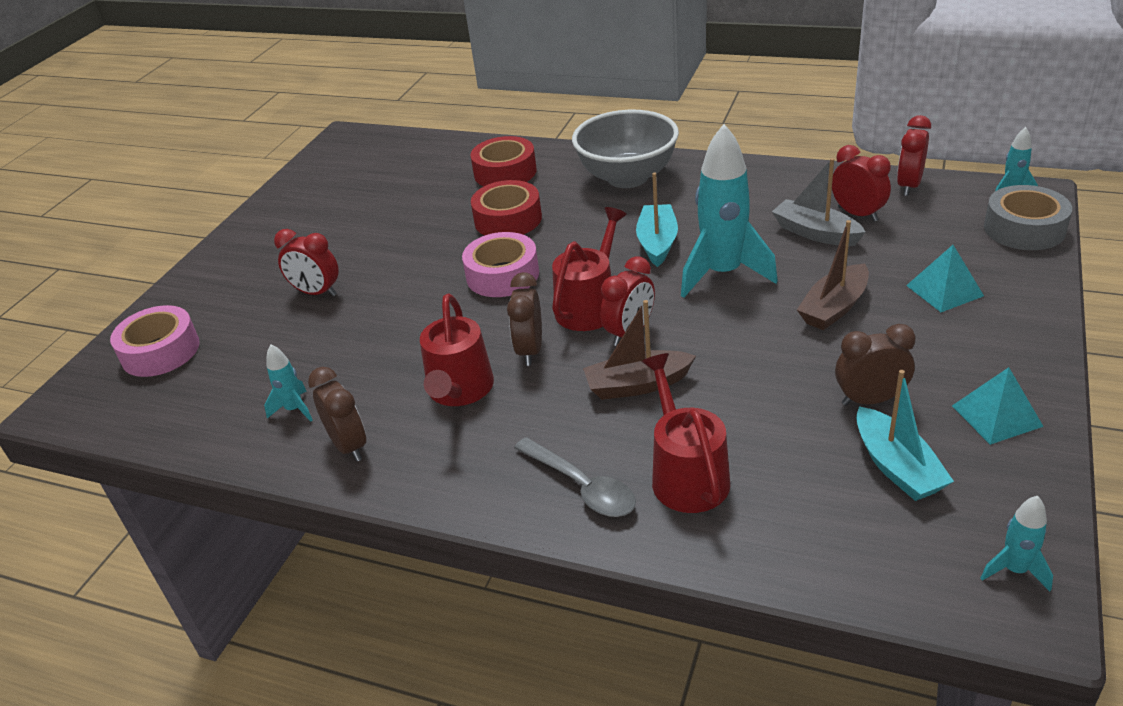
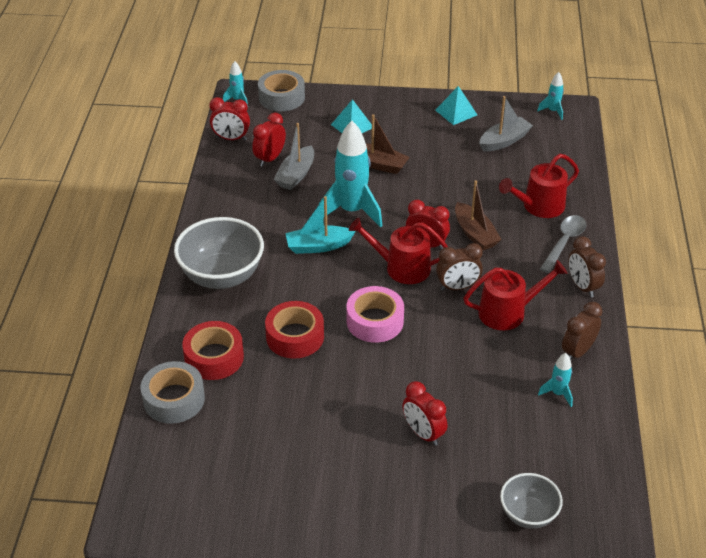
camera: 110 degrees left, 5 degrees up
(160, 351) = (528, 514): pink tape -> grey bowl
(316, 293) = (423, 433): red clock -> red clock turned 135 degrees clockwise
(463, 152) = (174, 399): none -> grey tape
(870, 400) = (458, 150): brown clock -> brown clock (582, 286)
(897, 467) = (504, 141): turquoise boat -> grey boat

